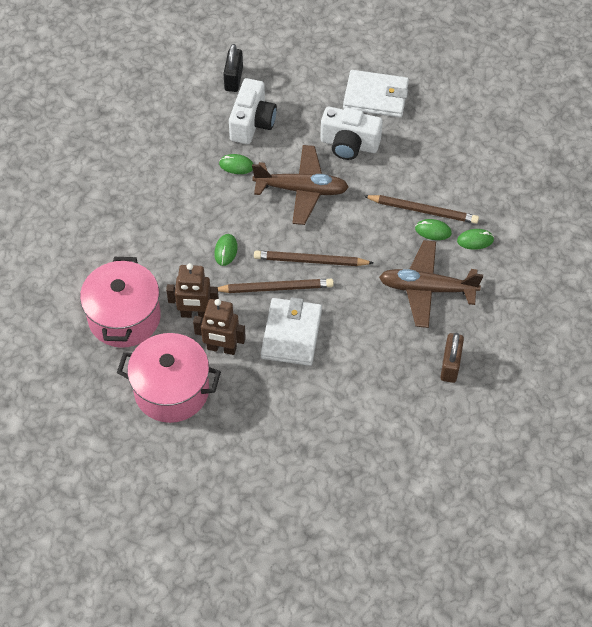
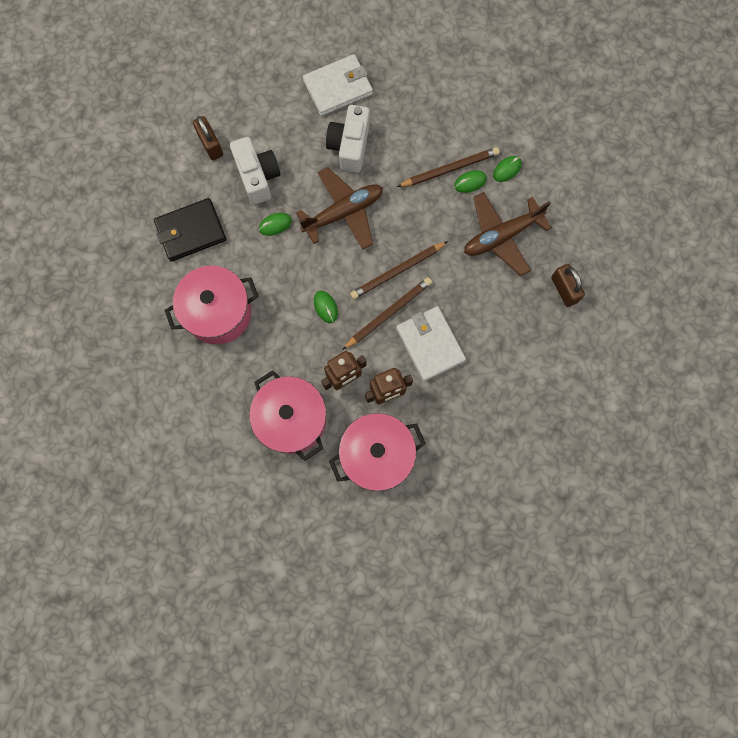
camera: 35 degrees left, 20 degrees up
(134, 201) = (218, 312): none -> pink pot
(164, 131) = (191, 231): none -> black wallet
(233, 79) = (210, 145): black padlock -> brown padlock
(349, 144) = (350, 146): white camera -> white camera turned 120 degrees clockwise

